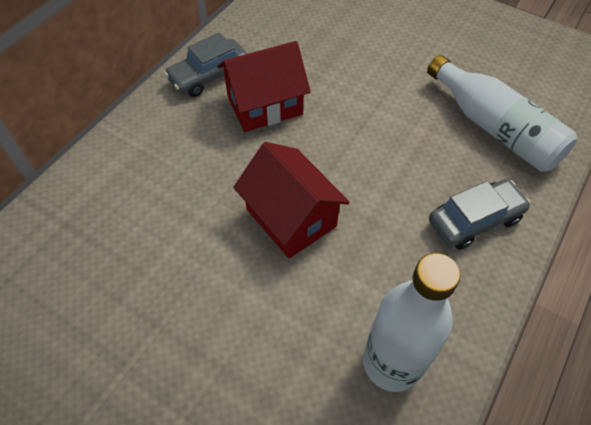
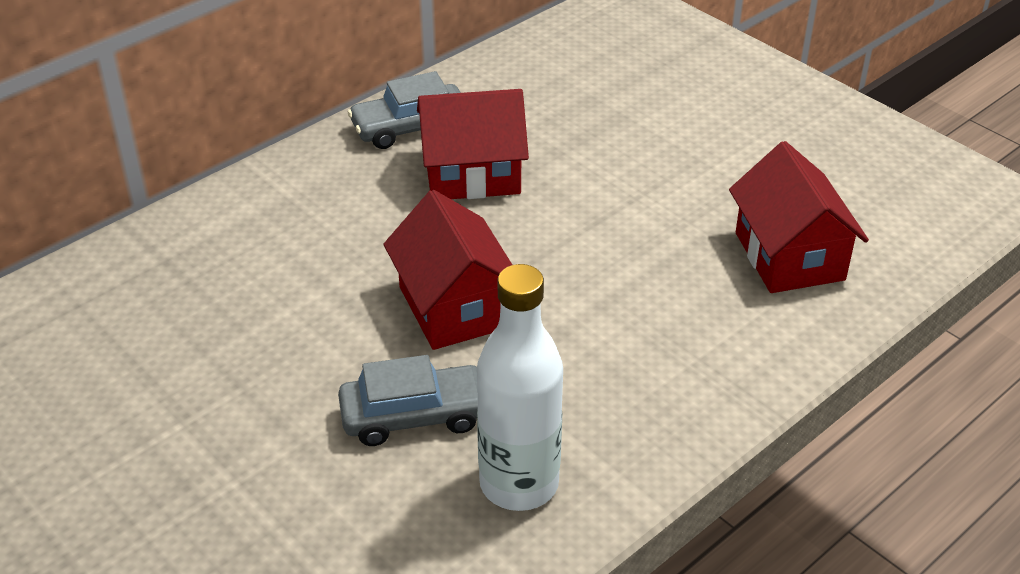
camera: 15 degrees right, 15 degrees down
(474, 220) = (705, 356): grey car -> grey car (414, 416)
(494, 128) = (789, 256): white bottle -> red house

